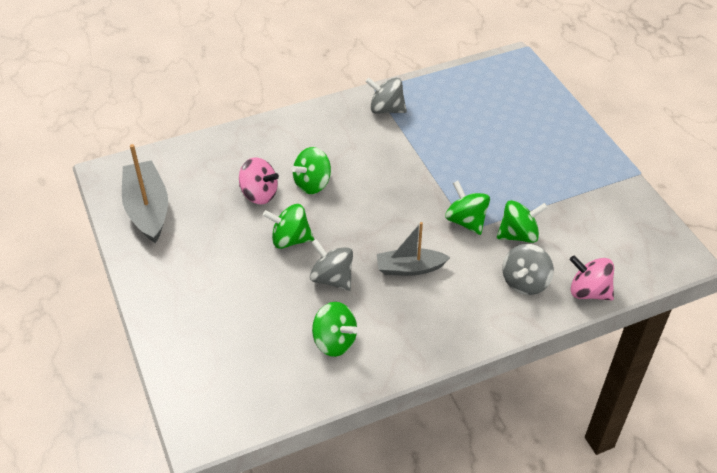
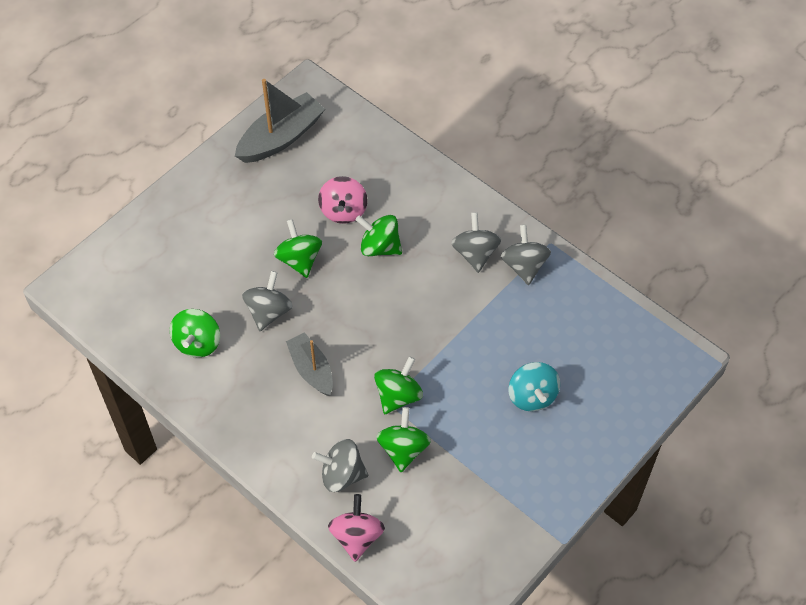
camera: 65 degrees right, 10 degrees up
(357, 131) = (475, 253): none -> grey spinning top
(506, 145) = (532, 396): none -> turquoise spinning top
(518, 235) = (403, 449): green spinning top -> green spinning top turned 135 degrees counterclockwise

